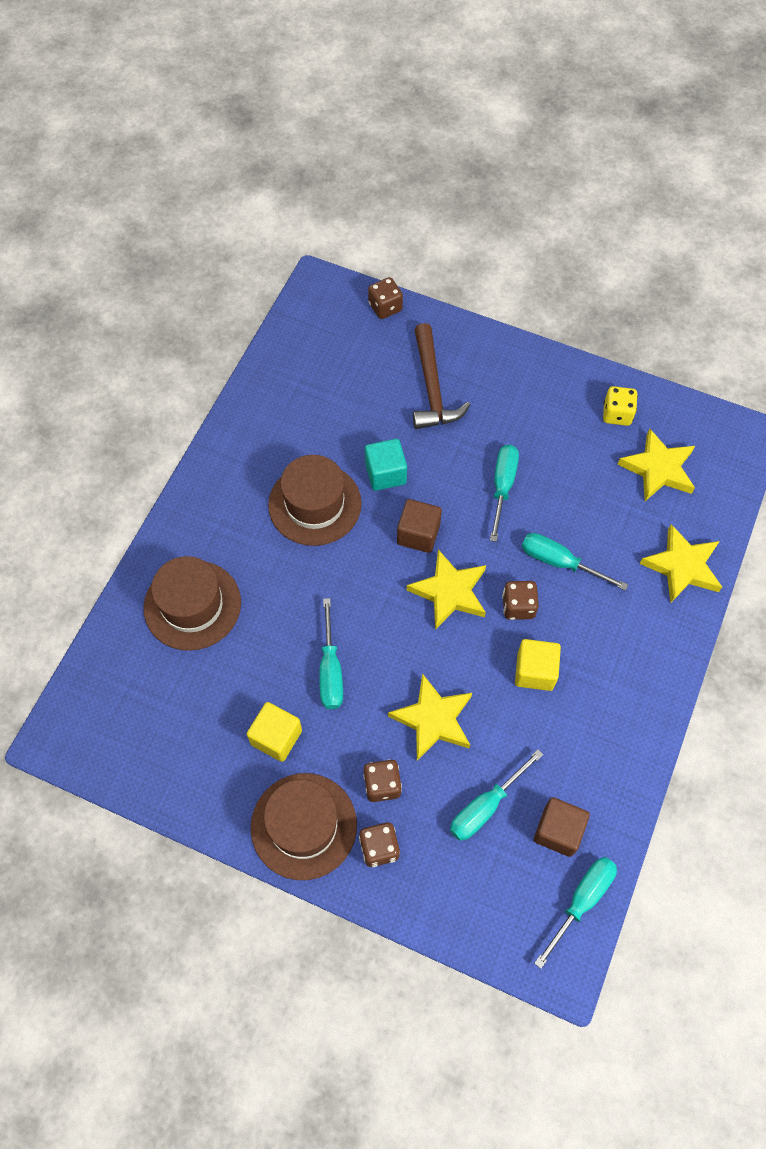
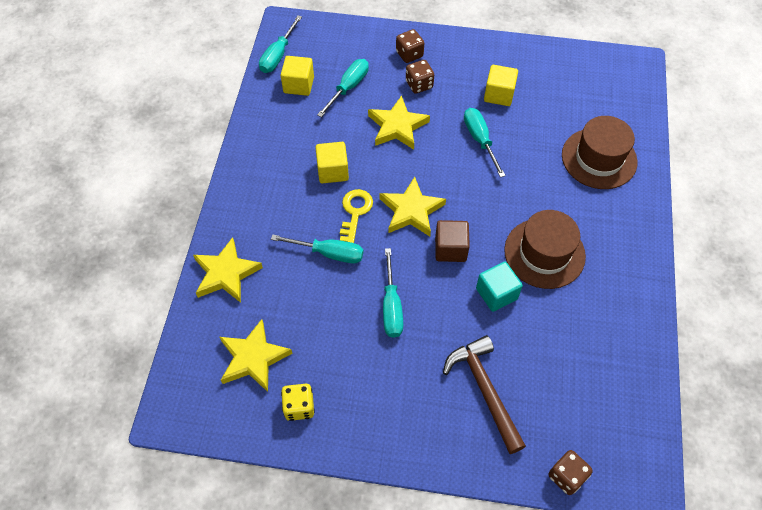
camera: 165 degrees right, 5 degrees down
(304, 826) = (460, 55): brown hat -> none
(518, 606) = (355, 212): brown dice -> yellow key
(558, 831) = (298, 85): brown cube -> yellow cube

